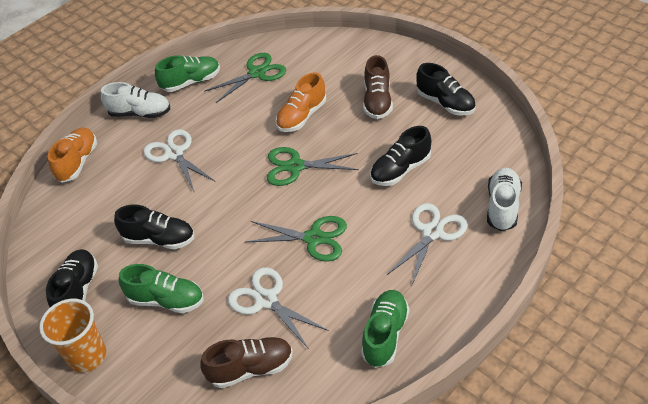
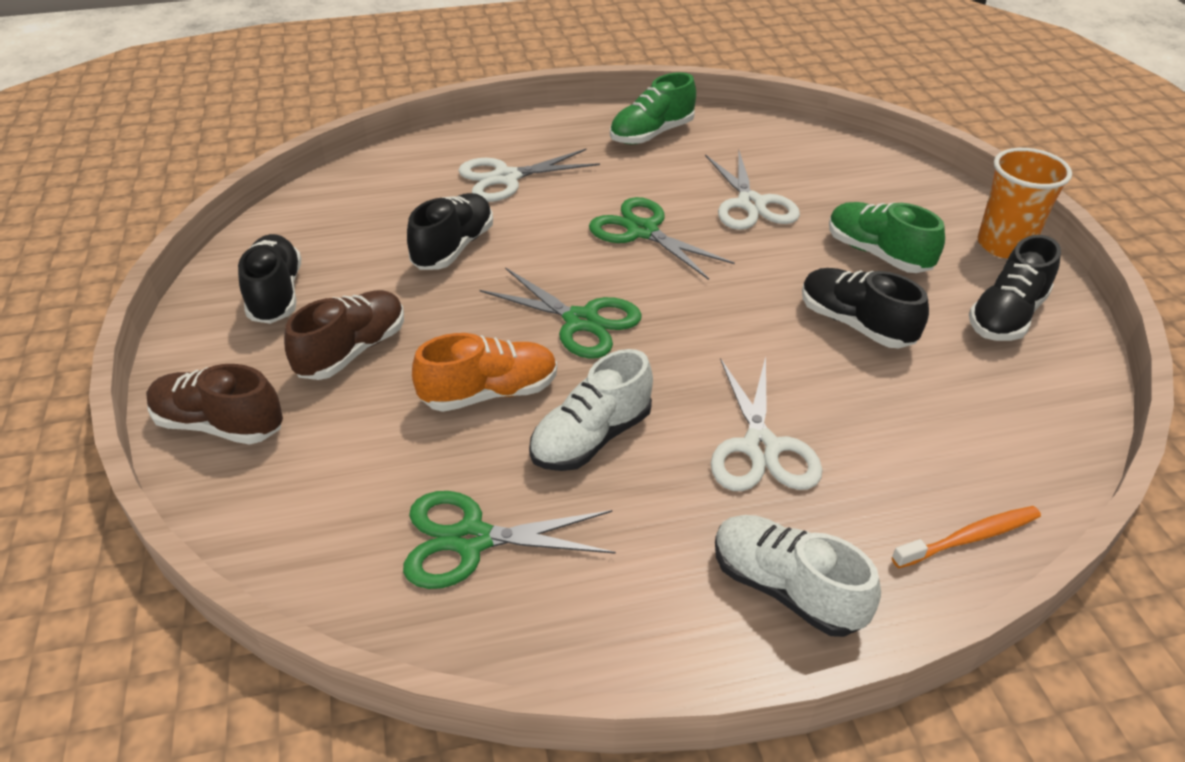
camera: 150 degrees left, 5 degrees down
(78, 162) = (969, 538): orange shoe -> orange toothbrush
(191, 82) = (623, 608): green shoe -> none
(251, 368) = (809, 164): brown shoe -> brown shoe (220, 424)
(400, 170) = (453, 248): black shoe -> black shoe turned 60 degrees counterclockwise
(502, 207) = (404, 165): white shoe -> white shoe (591, 438)

